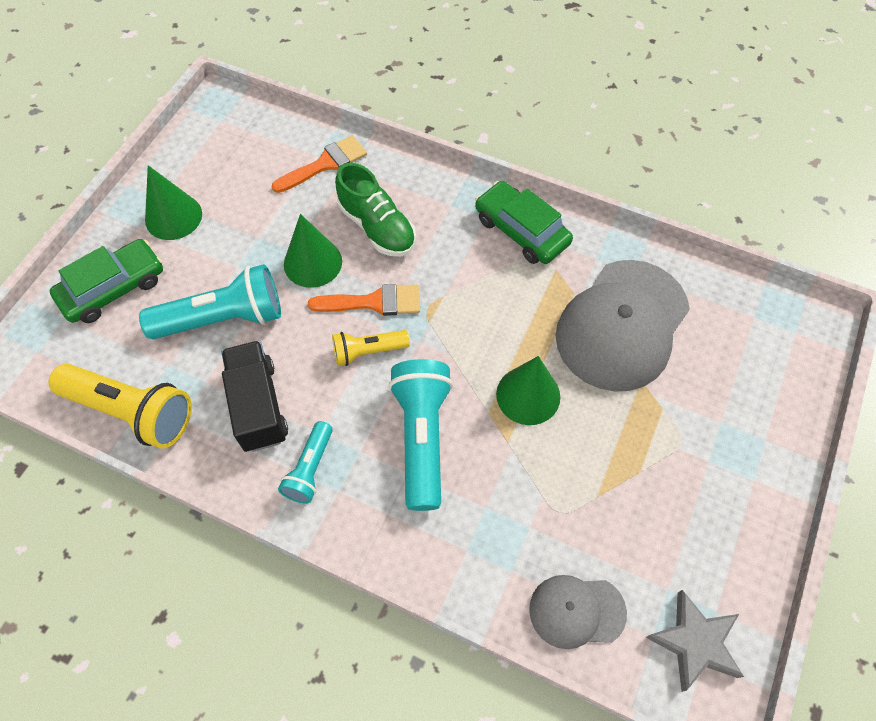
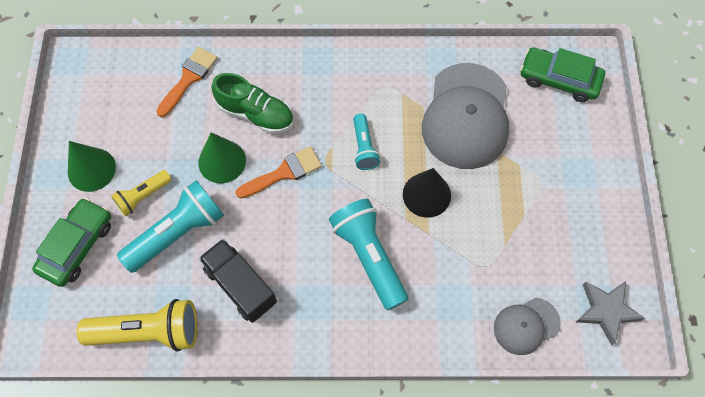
camera: 25 degrees left, 5 degrees up
(310, 469) = (302, 313): turquoise flashlight -> turquoise flashlight (364, 147)
(368, 351) = (299, 211): yellow flashlight -> yellow flashlight (143, 196)
(521, 231) = (363, 73): green car -> green car (559, 79)
(528, 395) = (426, 194): green cone -> black cone

